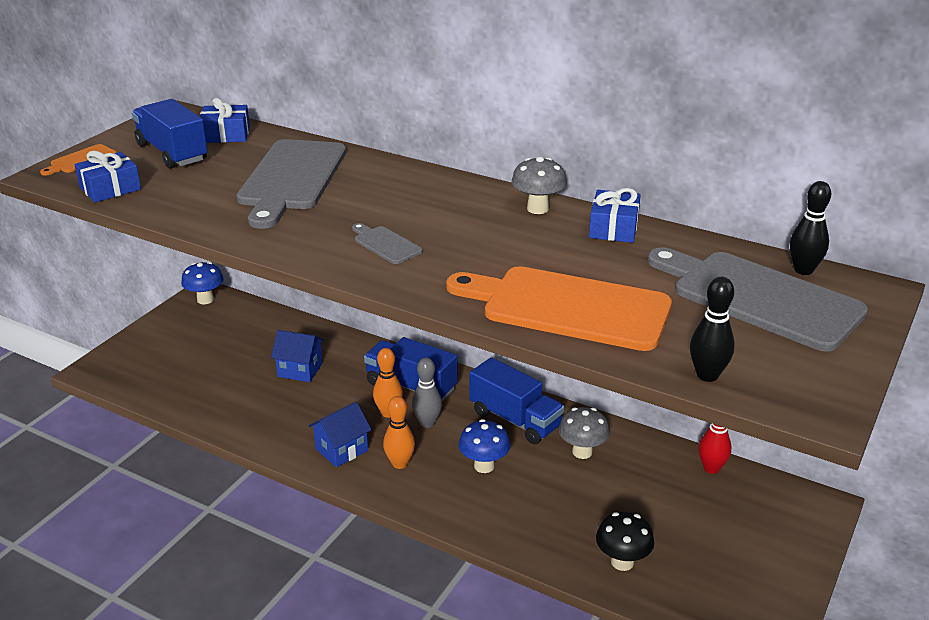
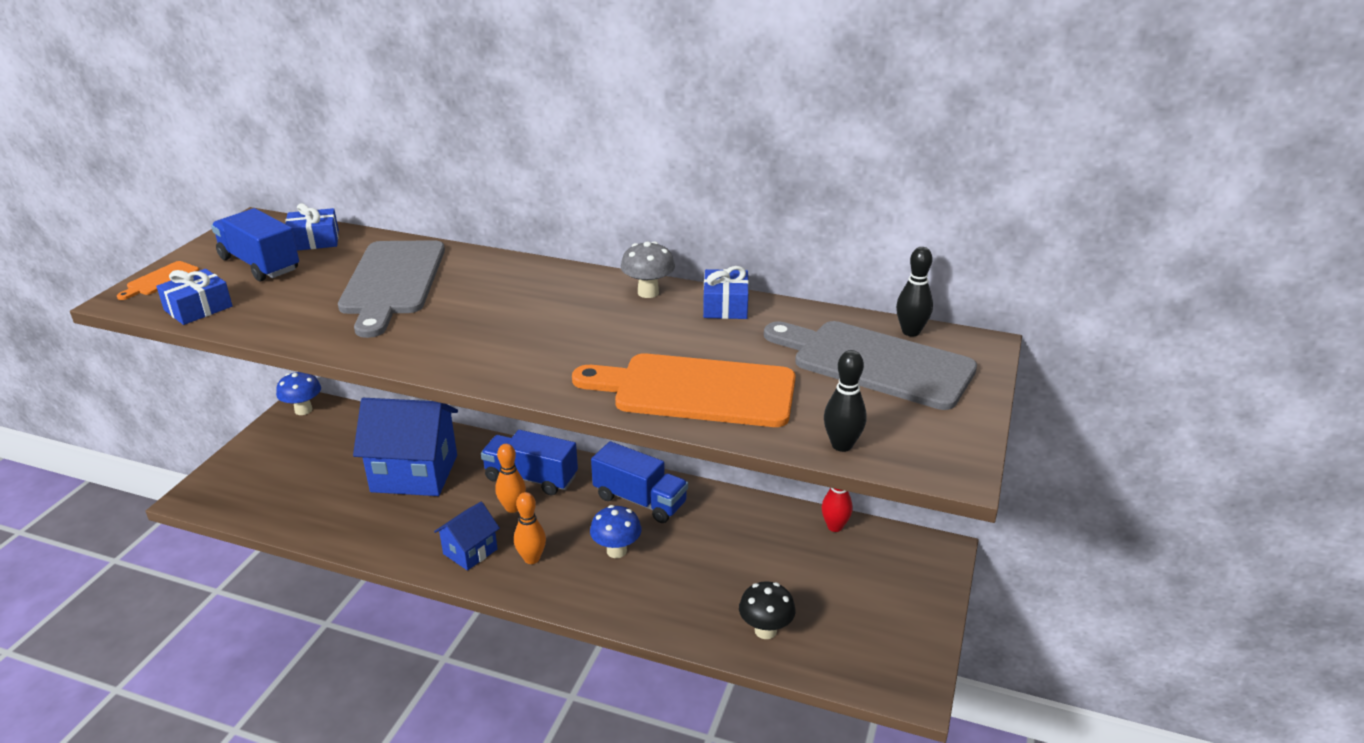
camera: 10 degrees left, 0 degrees up
(300, 370) = (414, 473): blue house -> blue house, size x1.94
(385, 244) = (502, 342): grey cutting board -> none
(427, 423) = (553, 514): grey bowling pin -> none
(582, 452) = (710, 525): grey mushroom -> none

